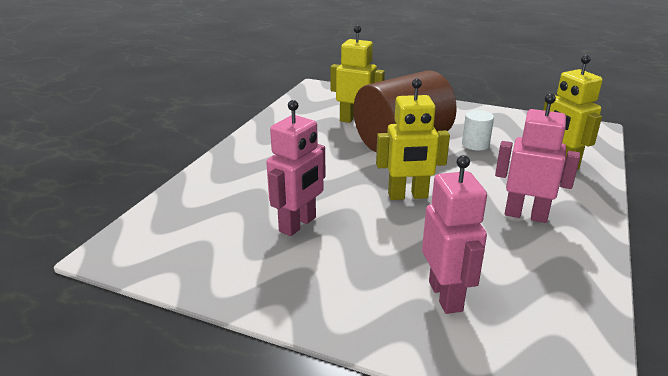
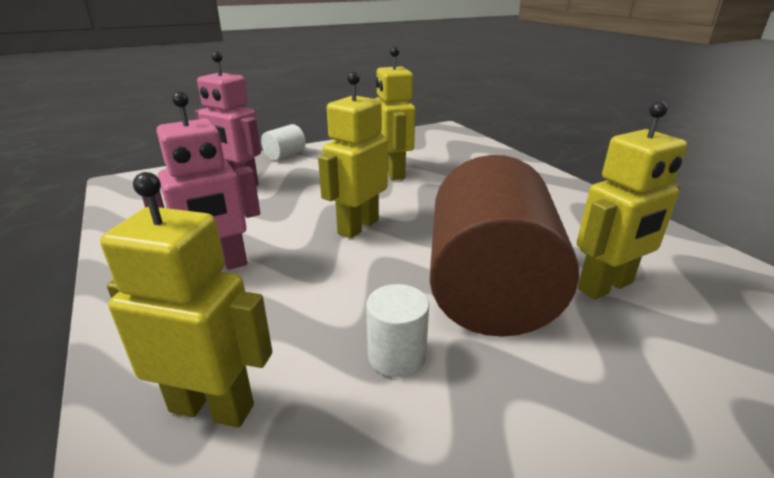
camera: 130 degrees right, 0 degrees up
(298, 224) = (392, 173): pink robot -> yellow robot
(343, 321) = (285, 155): none -> white cylinder

